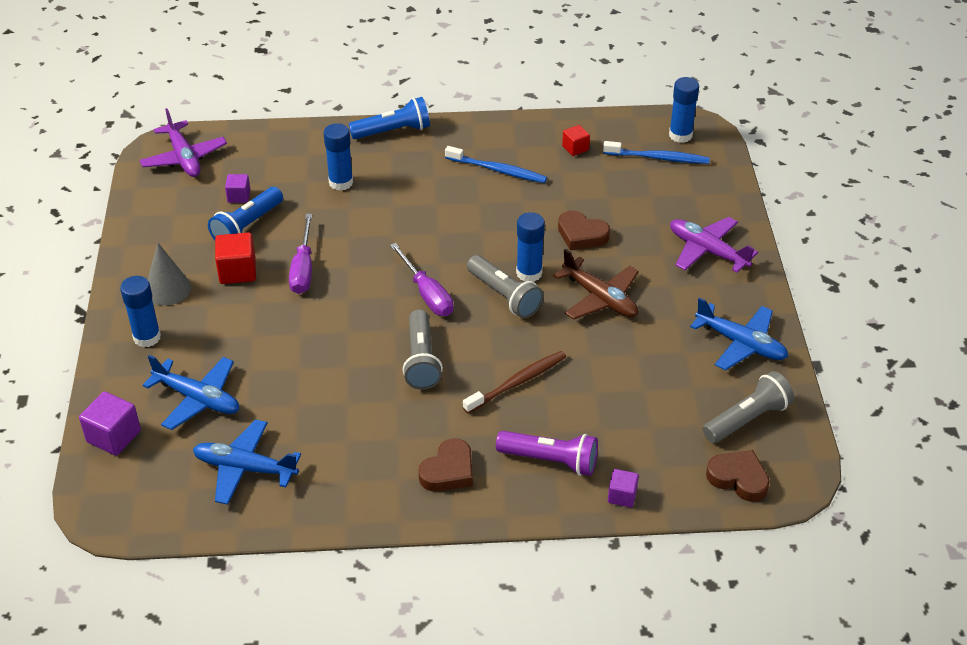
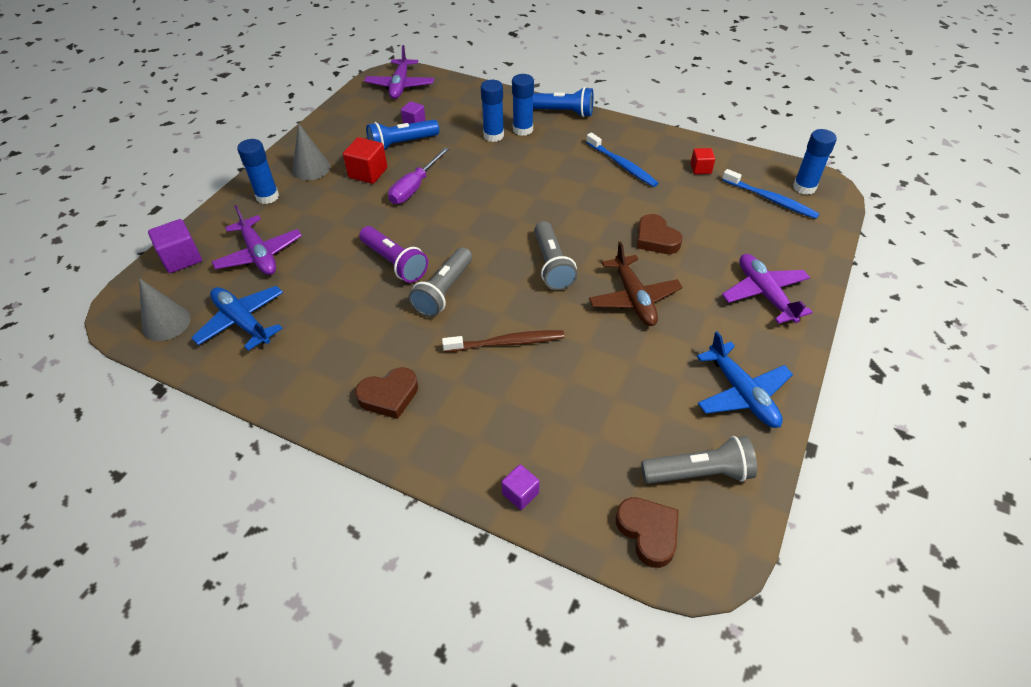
camera: 30 degrees right, 5 degrees up
(164, 502) = (166, 323): none -> grey cone
(198, 399) = (259, 254): blue plane -> purple plane
(427, 294) = (490, 240): purple screwdriver -> none
(529, 273) = (587, 254): blue glue stick -> blue glue stick (523, 129)
(550, 461) = (481, 427): purple flashlight -> purple flashlight (394, 263)

